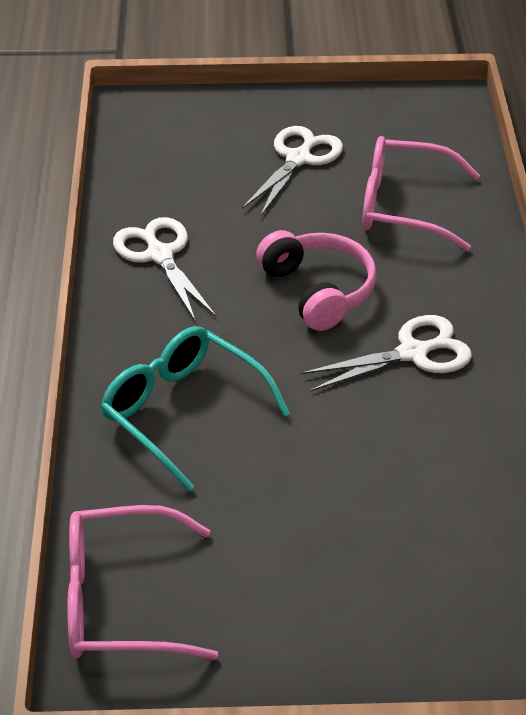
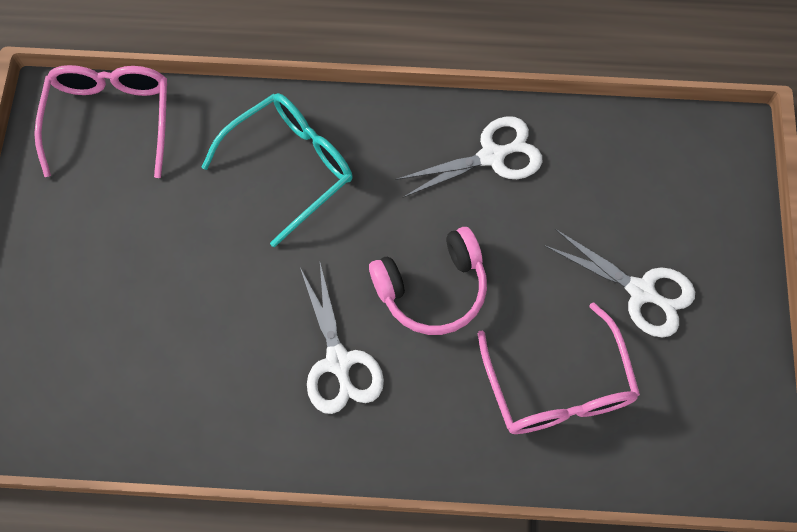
camera: 95 degrees right, 25 degrees up
(403, 206) = (558, 387): pink glasses -> pink glasses turned 150 degrees clockwise

